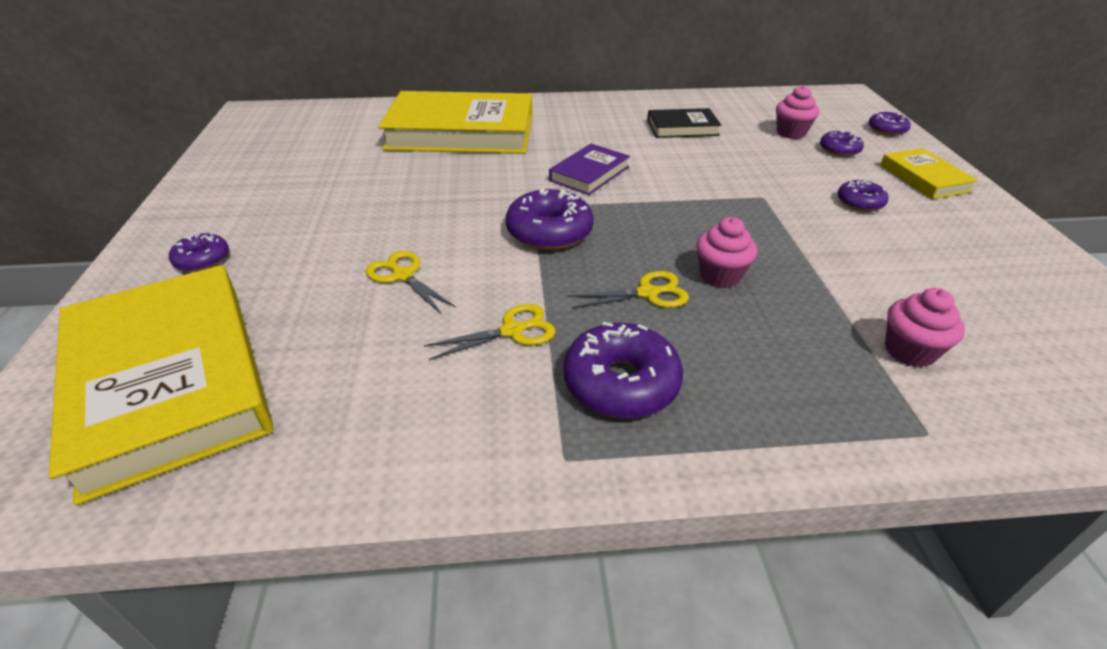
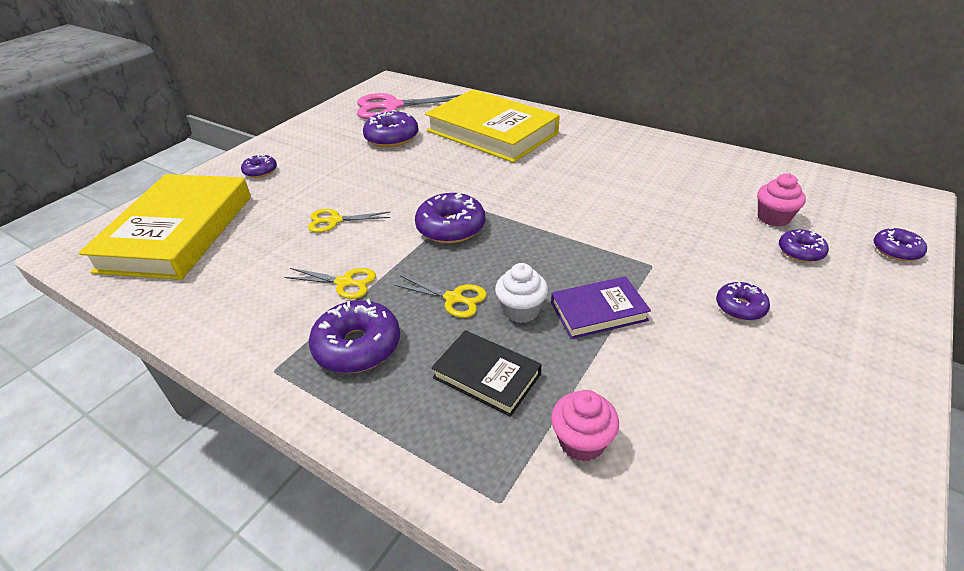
camera: 40 degrees right, 0 degrees up
(298, 137) = (392, 107): none -> pink scissors
(347, 169) = (392, 138): none -> purple donut
(402, 275) = (334, 221): yellow scissors -> yellow scissors turned 90 degrees counterclockwise
(589, 174) = (537, 194): purple book -> purple book (598, 311)
(682, 128) = (669, 180): black book -> black book (487, 376)
(720, 276) = (521, 310): pink cupcake -> white cupcake
(924, 178) = (857, 313): yellow book -> none

